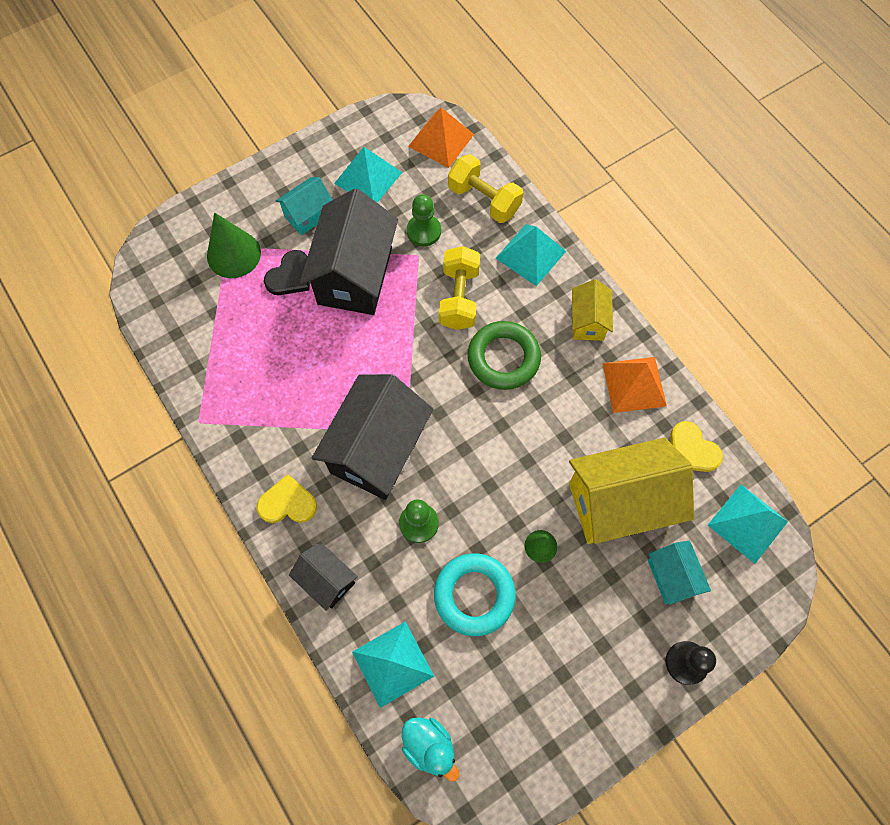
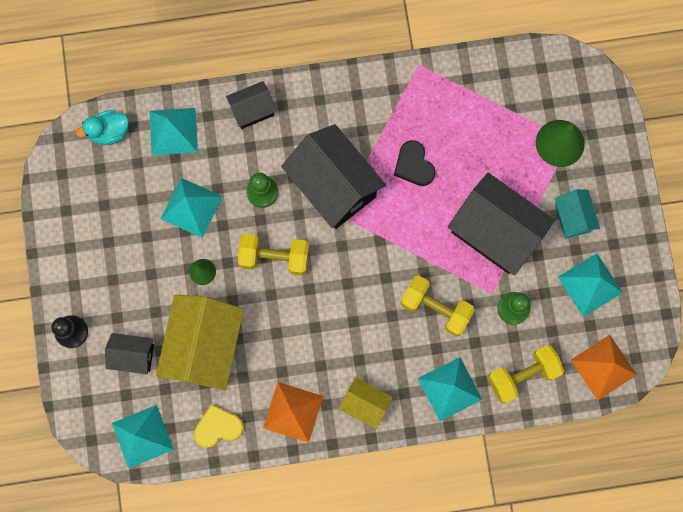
camera: 115 degrees right, 10 degrees up
(287, 503) = (323, 105): yellow heart -> none
(290, 276) = (518, 180): black heart -> black heart (414, 165)
(474, 595) = (191, 207): turquoise ring -> turquoise pyramid
(485, 475) = (274, 257): none -> yellow dumbbell
(503, 358) = (364, 318): green ring -> none
(671, 576) = (133, 355): turquoise house -> black house

